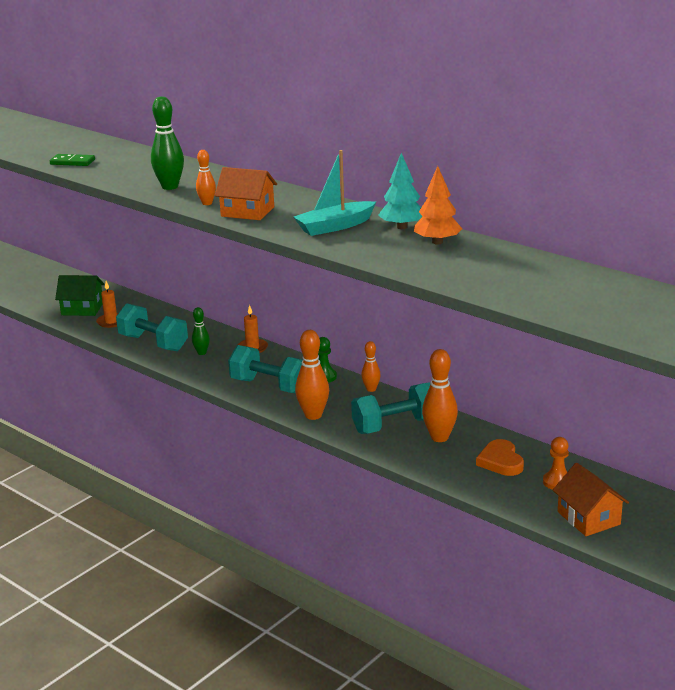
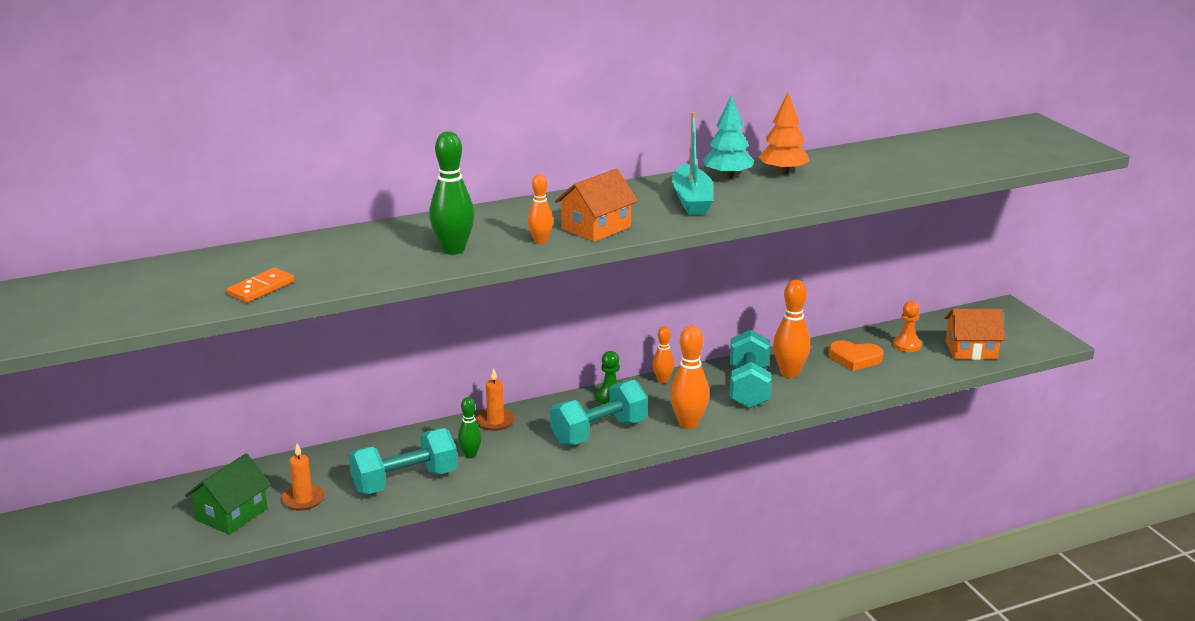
camera: 65 degrees left, 0 degrees up
(72, 162) = (261, 288): green domino -> orange domino

